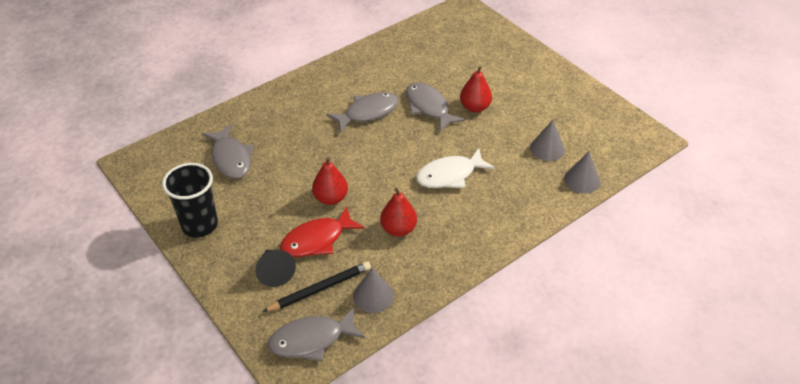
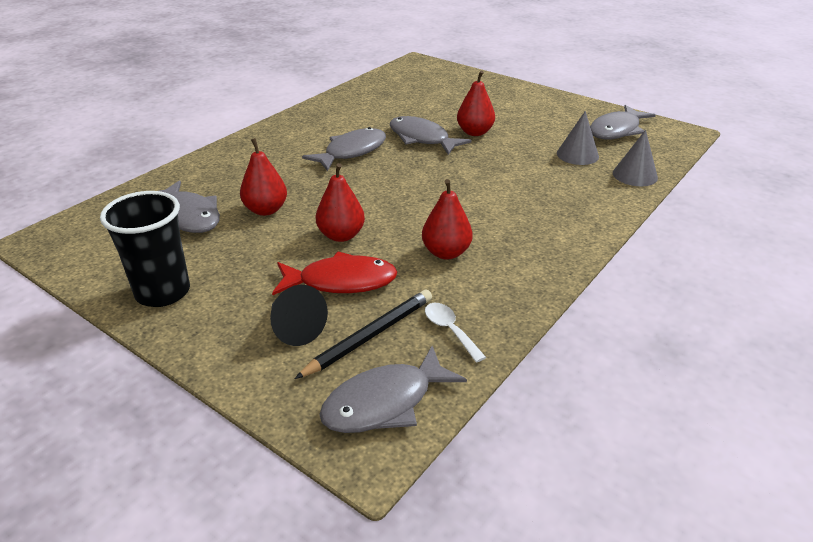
camera: 15 degrees left, 10 degrees down
(285, 163) = (266, 210): none -> red pear
(317, 240) = (341, 281): red fish -> red fish turned 135 degrees counterclockwise
(373, 296) = (450, 330): grey cone -> white spoon
(450, 175) = (481, 192): white fish -> none
(596, 126) = (616, 130): none -> grey fish

